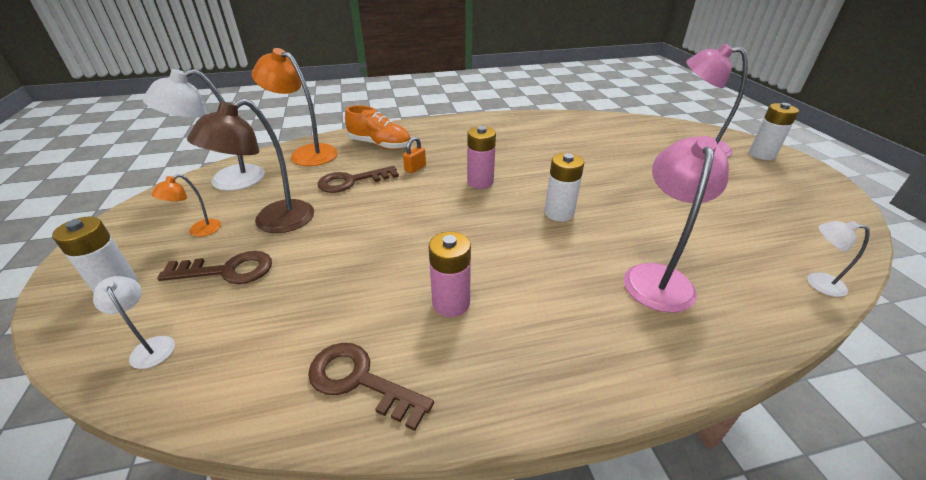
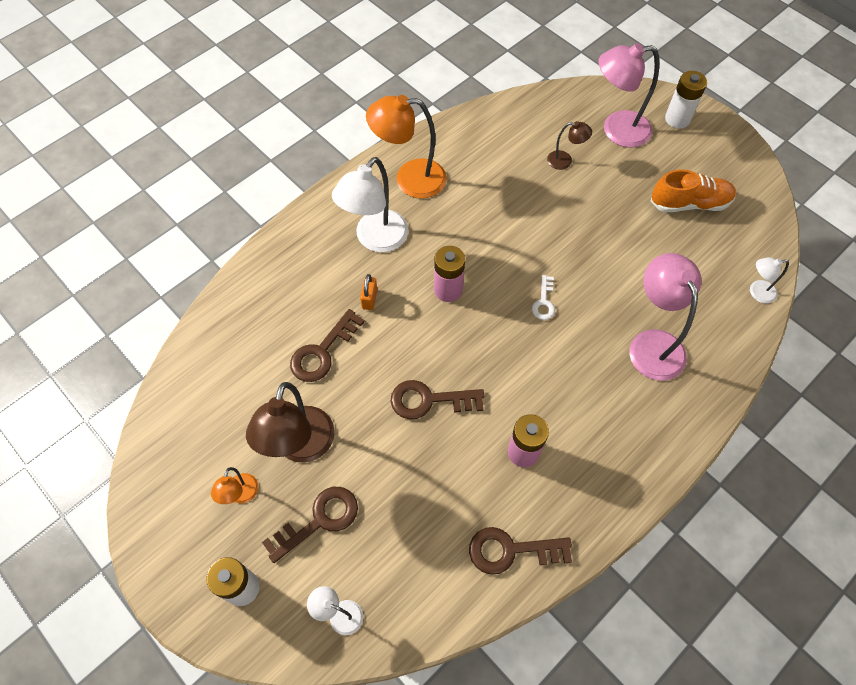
camera: 30 degrees left, 25 degrees up
(226, 180) = (187, 417): white lamp -> white lamp (375, 239)
(306, 153) = (229, 330): orange lamp -> orange lamp (409, 179)
(380, 145) = (299, 276): orange shoe -> orange shoe (689, 203)
(400, 234) = (429, 400): none -> brown key
(559, 213) = (544, 302): white battery -> white key
(637, 149) = (565, 161): none -> brown lamp

